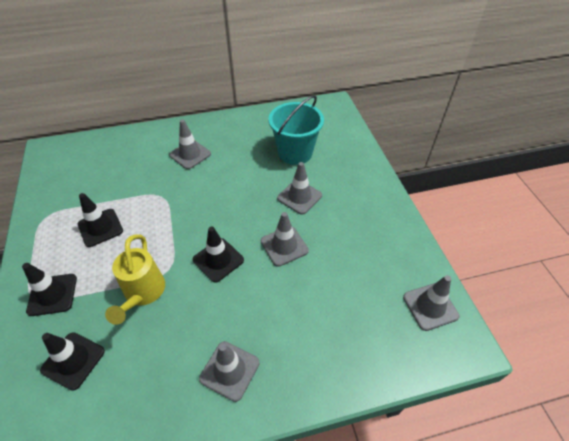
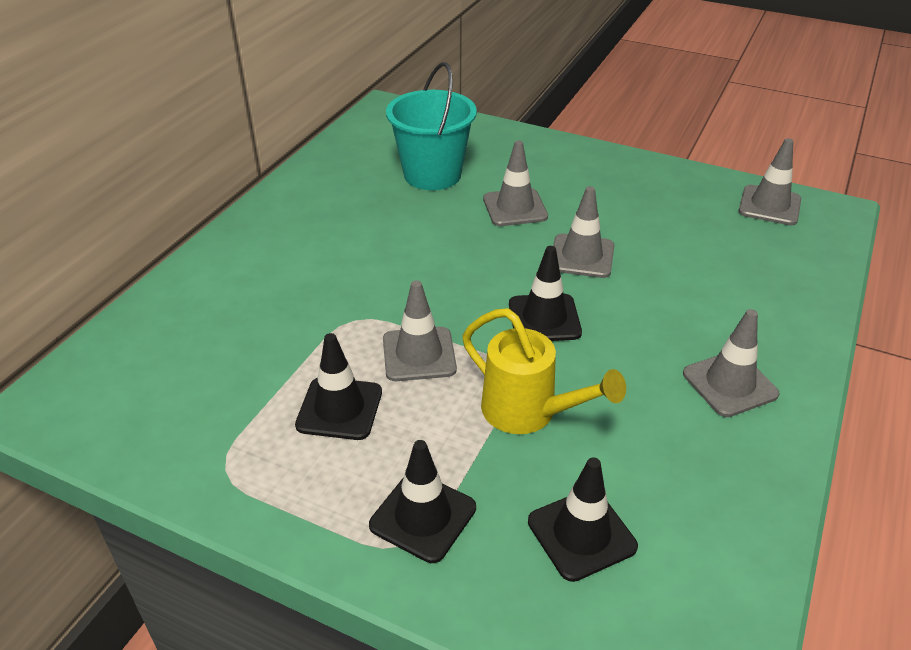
camera: 50 degrees left, 10 degrees down
(190, 154) = (304, 257): grey traffic cone -> grey traffic cone (419, 354)

